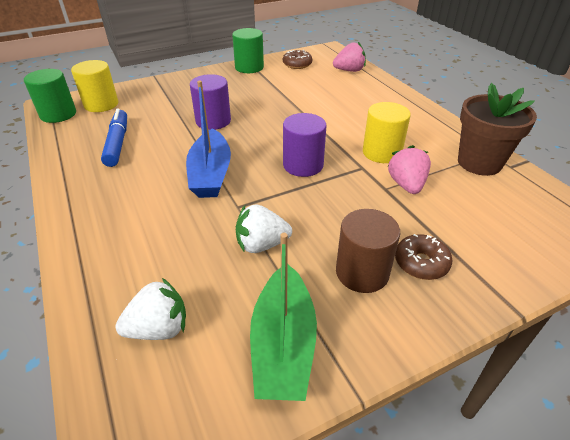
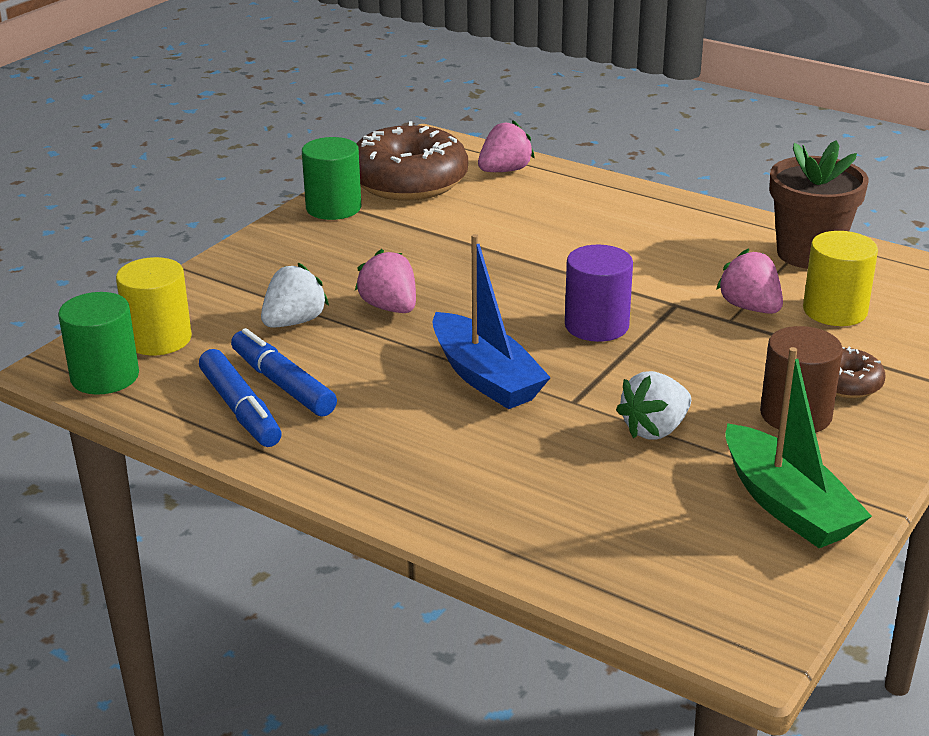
camera: 30 degrees left, 10 degrees down
(84, 149) = (240, 409): none -> blue marker
(159, 328) = (643, 545): white strawberry -> white strawberry (294, 322)
(213, 121) = (390, 307): purple cylinder -> pink strawberry
(297, 64) = (408, 182): brown donut -> brown donut, size x2.12
(381, 152) = (680, 278): yellow cylinder -> yellow cylinder (835, 311)

